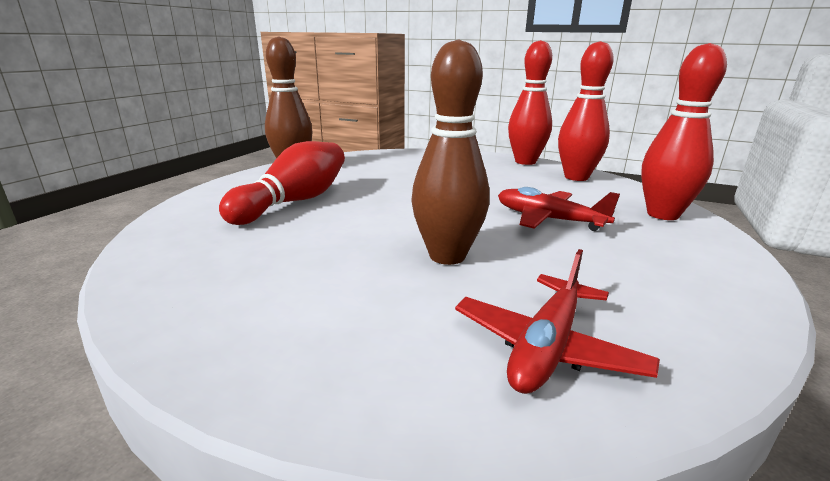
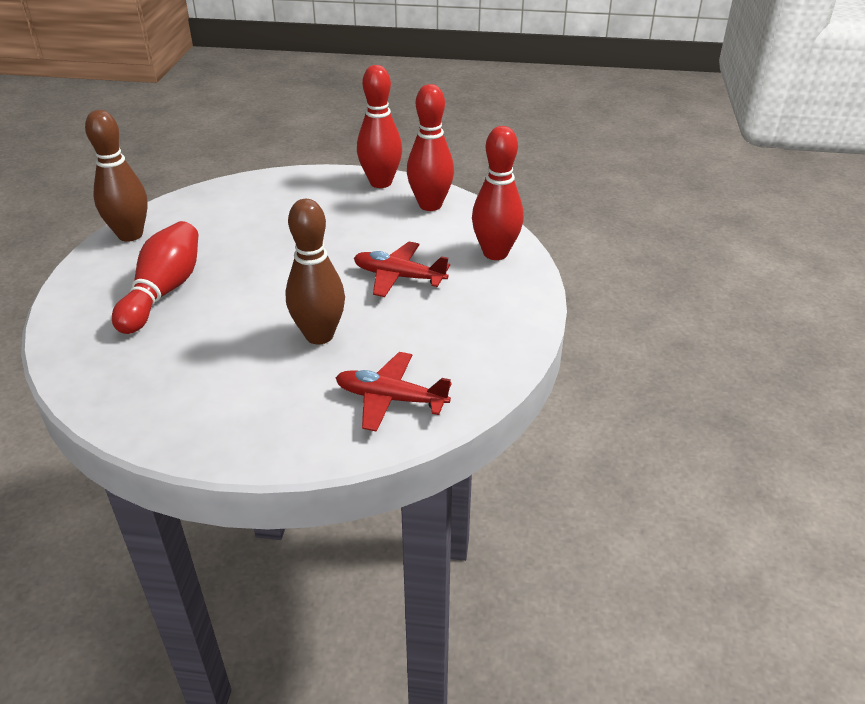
camera: 15 degrees left, 15 degrees up
(546, 347) = (390, 399): red plane -> red plane turned 90 degrees clockwise

